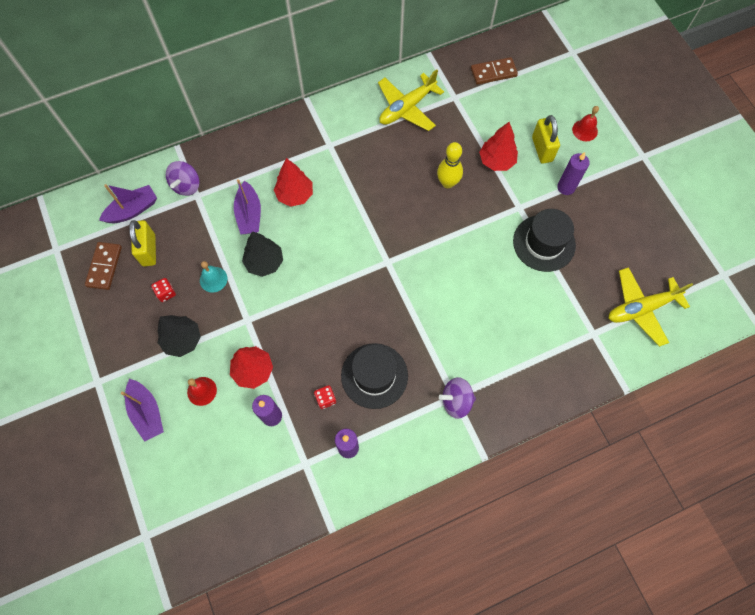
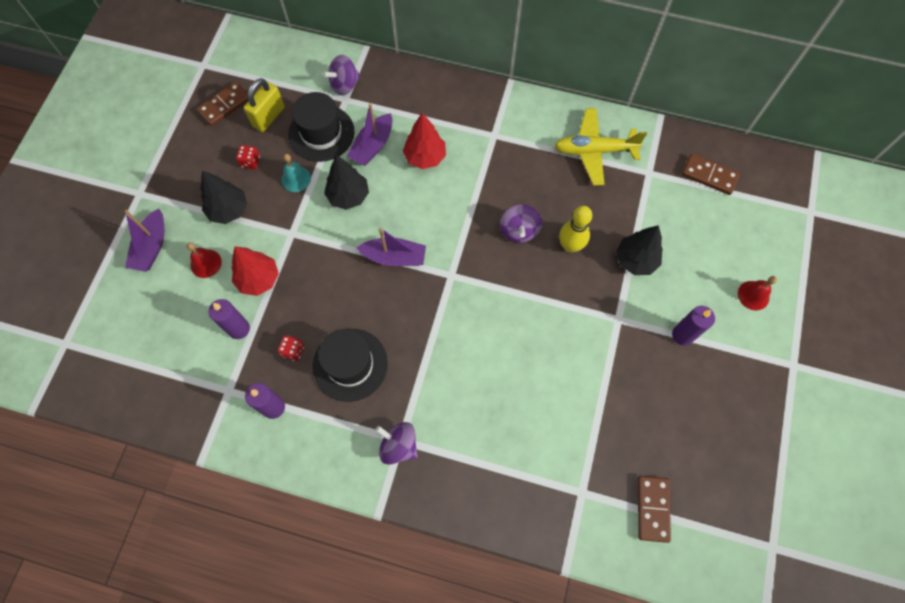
camera: 40 degrees right, 0 degrees up
(133, 210) = (286, 75): purple boat -> purple boat (394, 257)
(405, 197) = (519, 230): none -> purple spinning top
(496, 161) = (635, 260): red tree -> black tree
(542, 149) = (691, 281): yellow padlock -> none
(544, 243) = (611, 370): black hat -> black hat (321, 133)
(641, 308) = (652, 508): yellow plane -> brown domino

